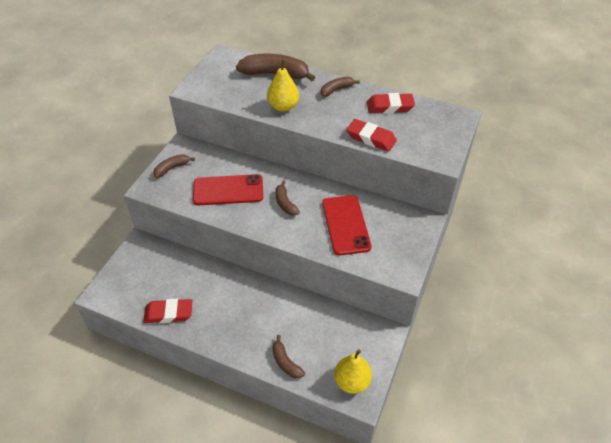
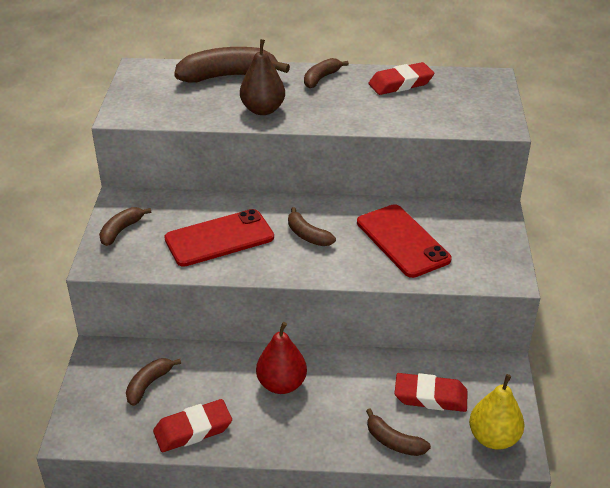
camera: 20 degrees left, 10 degrees down
(158, 274) = (149, 384): none -> brown banana
(236, 299) = (281, 384): none -> red pear
(283, 107) = (263, 110): yellow pear -> brown pear
(371, 138) = (399, 121): red eraser -> red eraser (430, 396)

